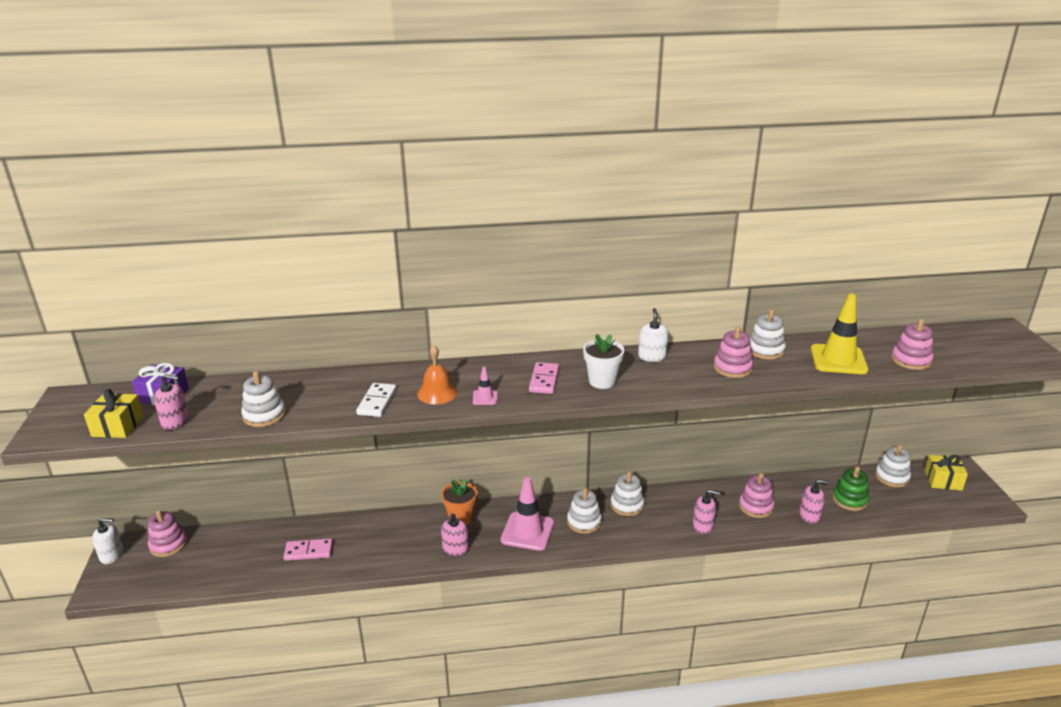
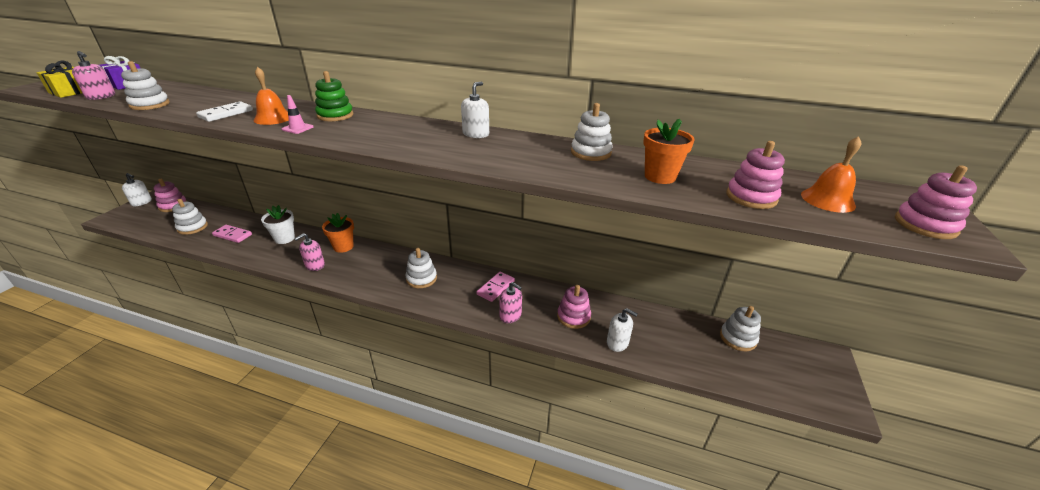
camera: 25 degrees right, 5 degrees up
(527, 531) = (374, 271): pink traffic cone -> none
(544, 380) = (361, 128): pink domino -> pink domino (496, 288)
(602, 381) = (403, 139): white flower pot -> white flower pot (284, 238)
(627, 505) = (467, 278): white stacking toy -> white stacking toy (192, 227)
(732, 368) = (535, 157): pink stacking toy -> pink stacking toy (925, 225)
(809, 515) = (617, 342): pink soap dispenser -> white soap dispenser
(838, 360) = (660, 177): yellow traffic cone -> orange flower pot
(849, 500) = (672, 343): green stacking toy -> green stacking toy (335, 115)
(943, 480) = (796, 361): yellow gift -> none
(954, 348) = (827, 200): none -> orange bell

